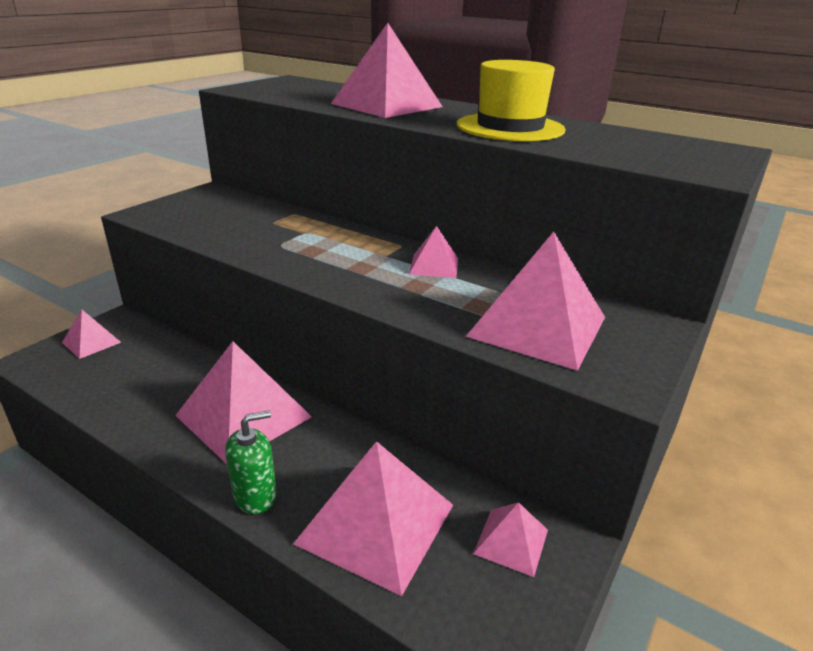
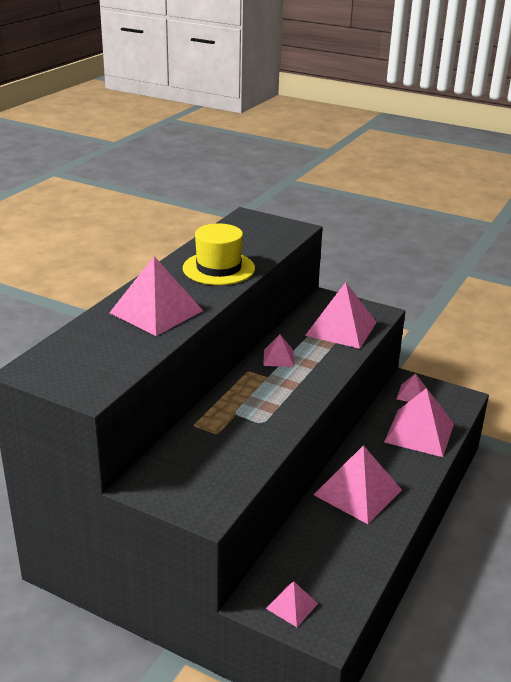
camera: 95 degrees left, 0 degrees up
(255, 496) = (419, 474): green soap dispenser -> none

